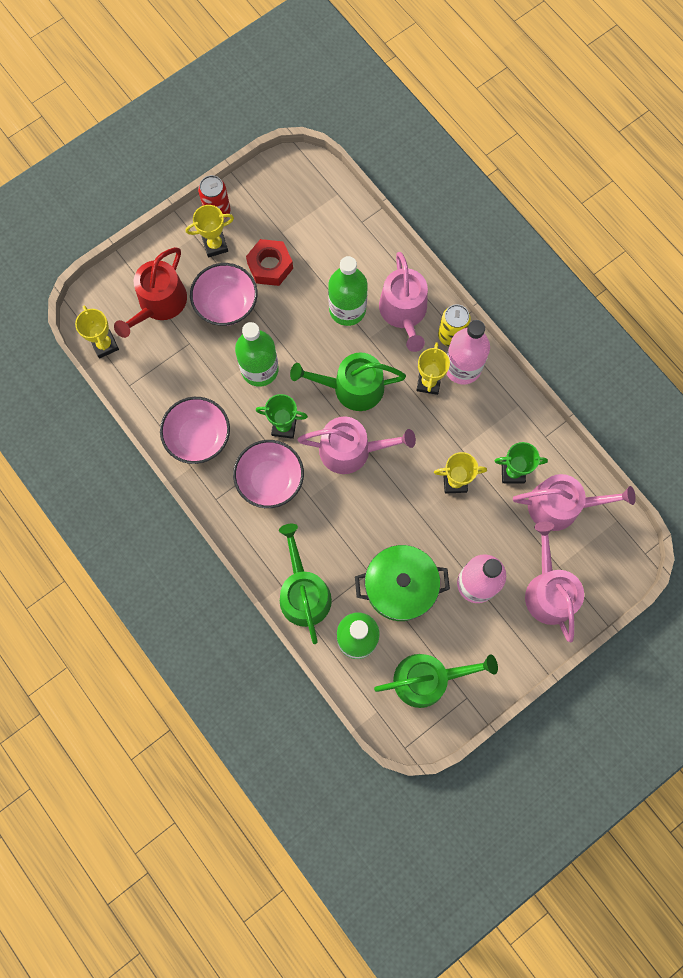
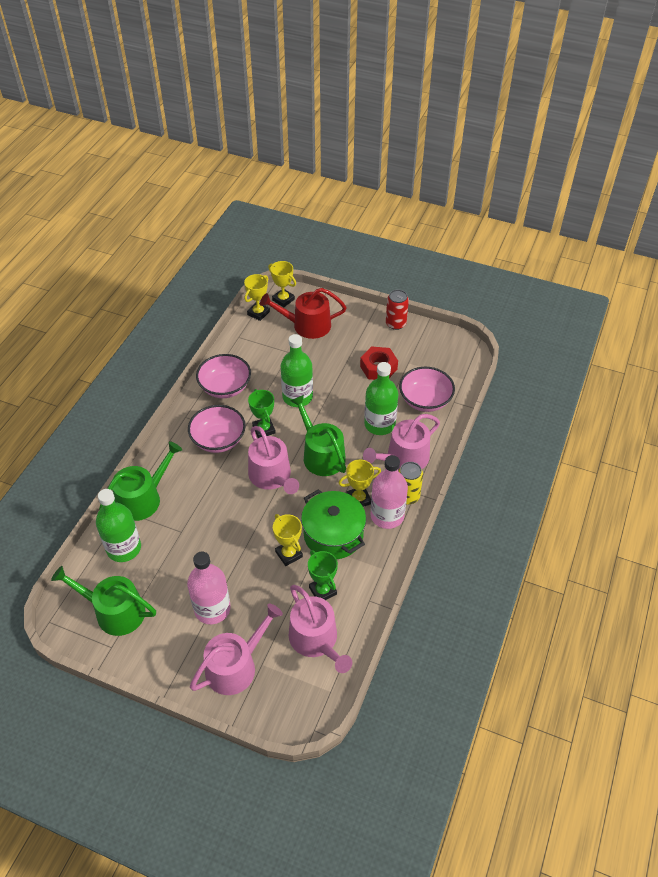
camera: 60 degrees right, 25 degrees down
(215, 245) = (370, 333): yellow trophy -> yellow trophy (283, 299)
(226, 304) = (332, 358): pink bowl -> pink bowl (425, 400)
(400, 587) = (181, 557): green pot -> green pot (333, 534)
(428, 679) = (114, 611): green watering can -> green watering can turned 150 degrees clockwise

